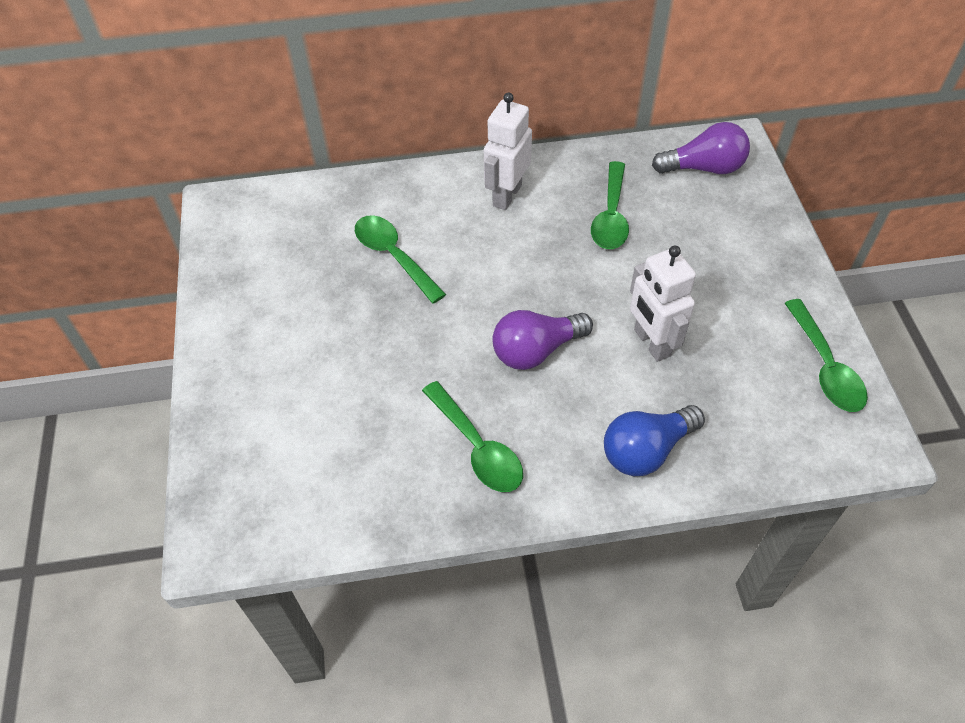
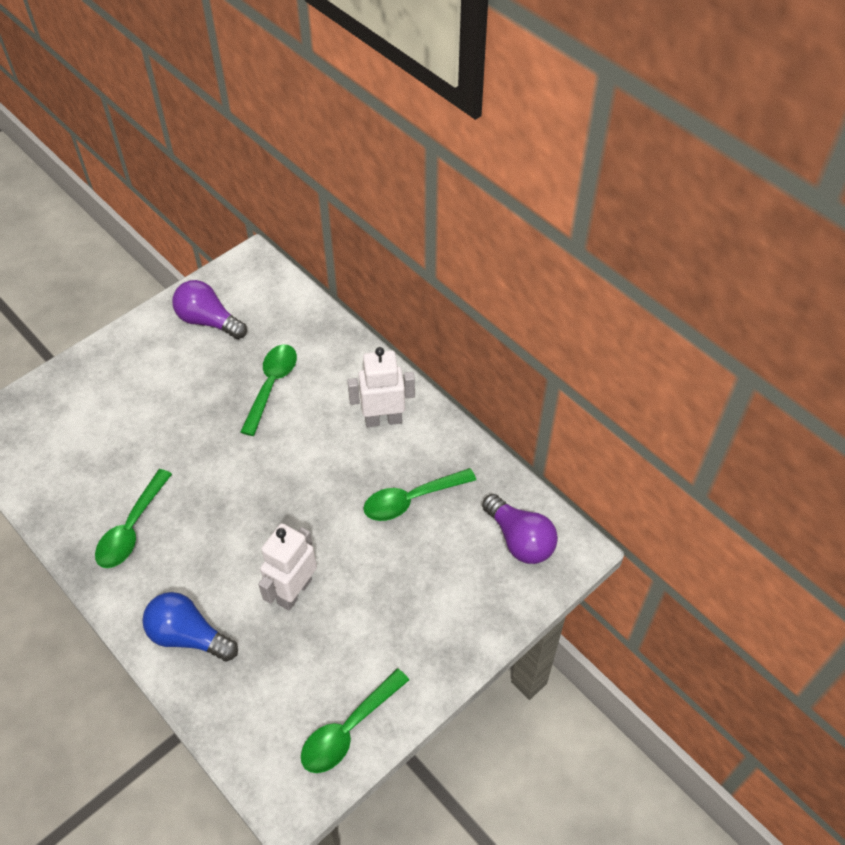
camera: 55 degrees right, 0 degrees up
(536, 350) = (239, 519): purple light bulb -> purple light bulb (208, 321)

